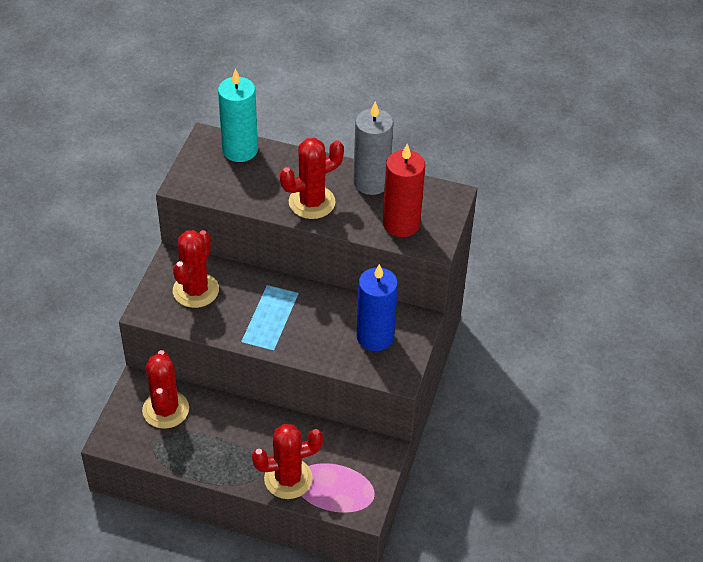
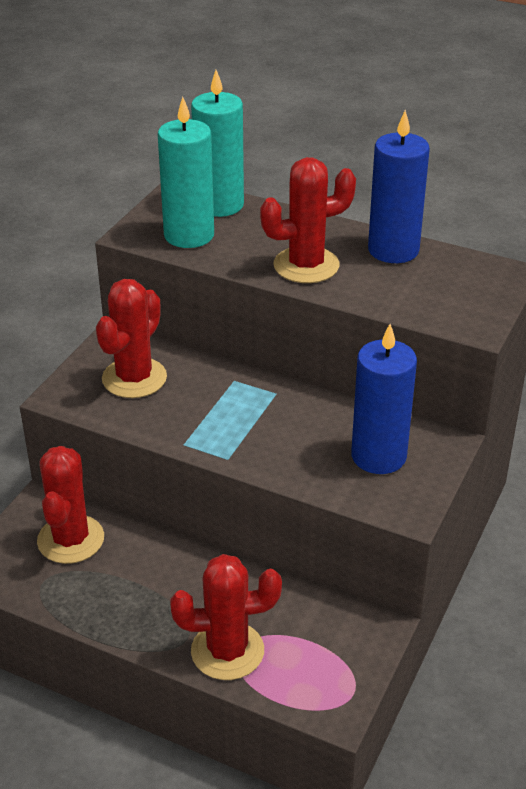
camera: 10 degrees right, 10 degrees down
(223, 182) = (189, 235): none -> turquoise candle
(371, 182) = (393, 250): grey candle -> blue candle
(401, 224) = (430, 298): red candle -> none

